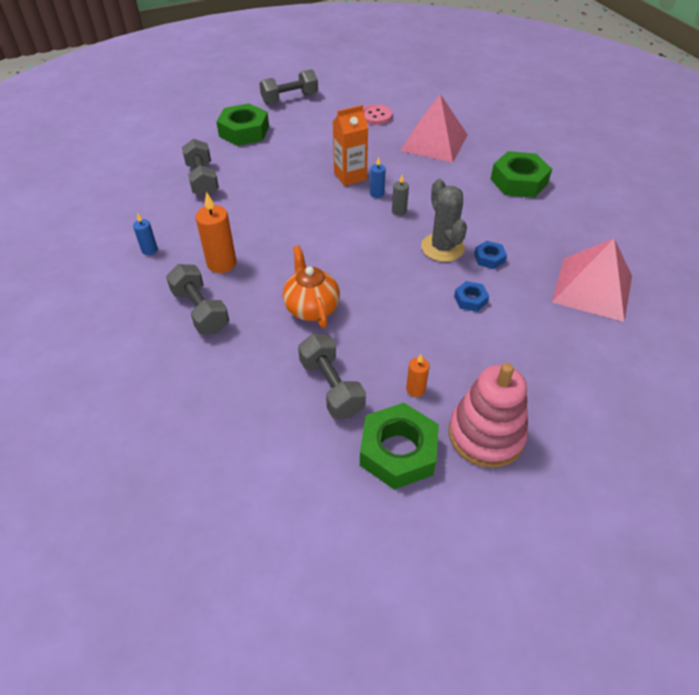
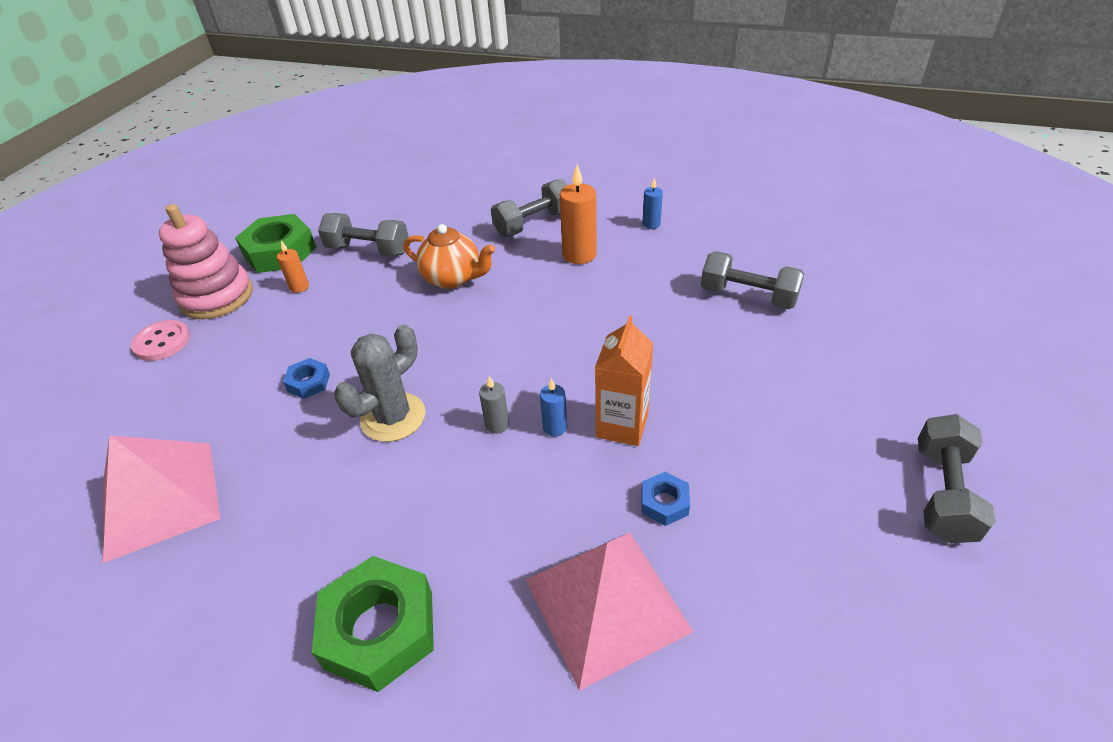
camera: 135 degrees right, 5 degrees down
(201, 311) = (534, 223): grey dumbbell -> grey dumbbell turned 45 degrees counterclockwise
(244, 131) = (851, 381): green nut -> none
(376, 116) = (776, 583): pink button -> pink button (162, 342)
(442, 247) = (393, 417): grey cactus -> grey cactus turned 75 degrees counterclockwise
(489, 258) = (323, 445): blue nut -> blue nut (664, 503)

